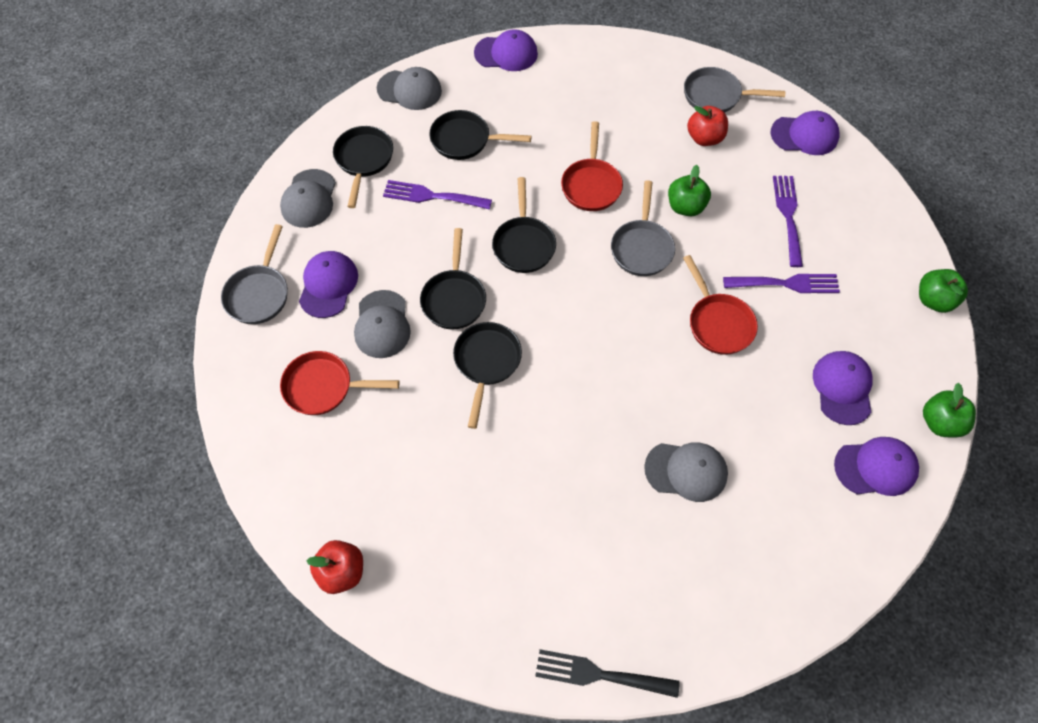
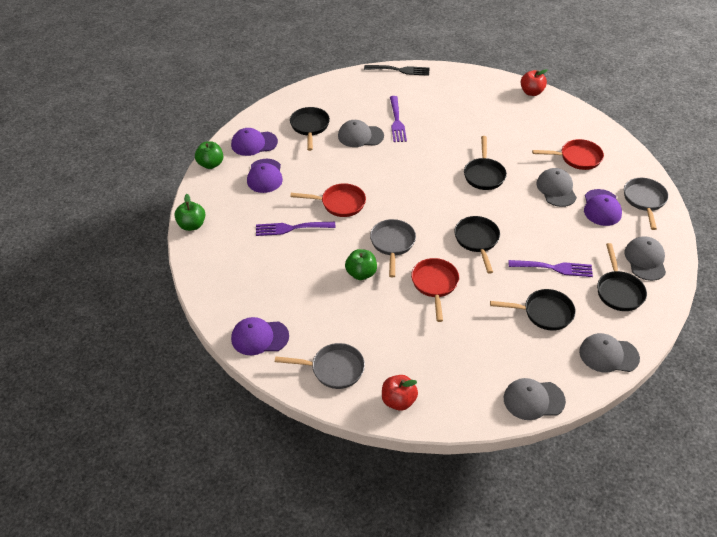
camera: 175 degrees right, 15 degrees down
(454, 298) = (515, 206): black pan -> black pan (310, 127)
(506, 53) = (533, 400): purple cap -> grey cap
(704, 138) = (345, 329): red apple -> red apple (398, 400)
(718, 323) = (339, 203): red pan -> red pan turned 120 degrees clockwise
(788, 216) = (283, 272): purple fork -> purple fork (397, 121)

